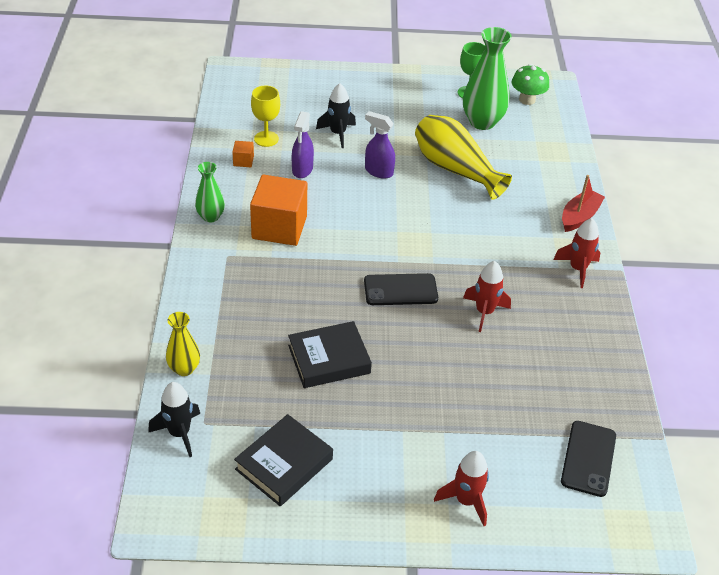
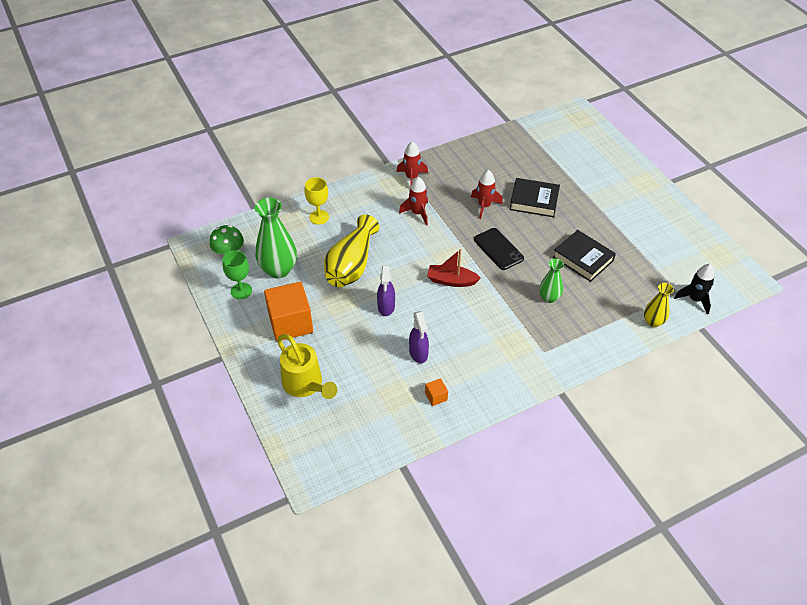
camera: 115 degrees left, 5 degrees up
(210, 217) = (515, 382): green vase -> green vase (549, 298)
(266, 139) = (396, 396): yellow goblet -> yellow goblet (319, 217)
(279, 227) = (492, 336): orange cube -> orange cube (290, 323)
(284, 464) = (668, 246): black book -> black book (534, 201)
(302, 170) = (418, 353): purple spray bottle -> purple spray bottle turned 90 degrees clockwise
(325, 95) = (305, 385): none -> yellow watering can
(338, 133) = (355, 351): black rocket -> none
(466, 500) = (619, 173): red rocket -> red rocket (417, 213)
(579, 217) = (359, 189): red boat -> red boat (451, 281)
(588, 458) = (552, 140): black phone -> none

